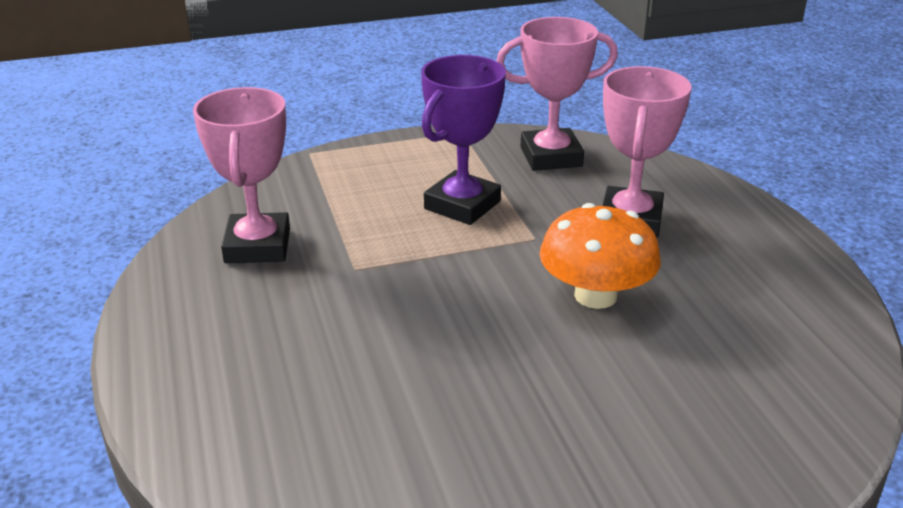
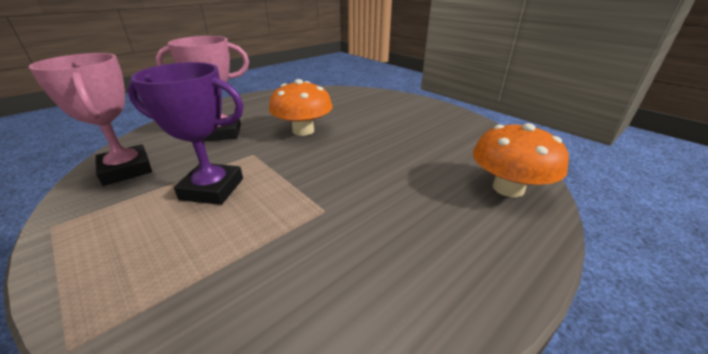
camera: 115 degrees left, 0 degrees up
(251, 446) = (508, 188): none -> orange mushroom
(257, 246) = (322, 286): pink trophy -> none

